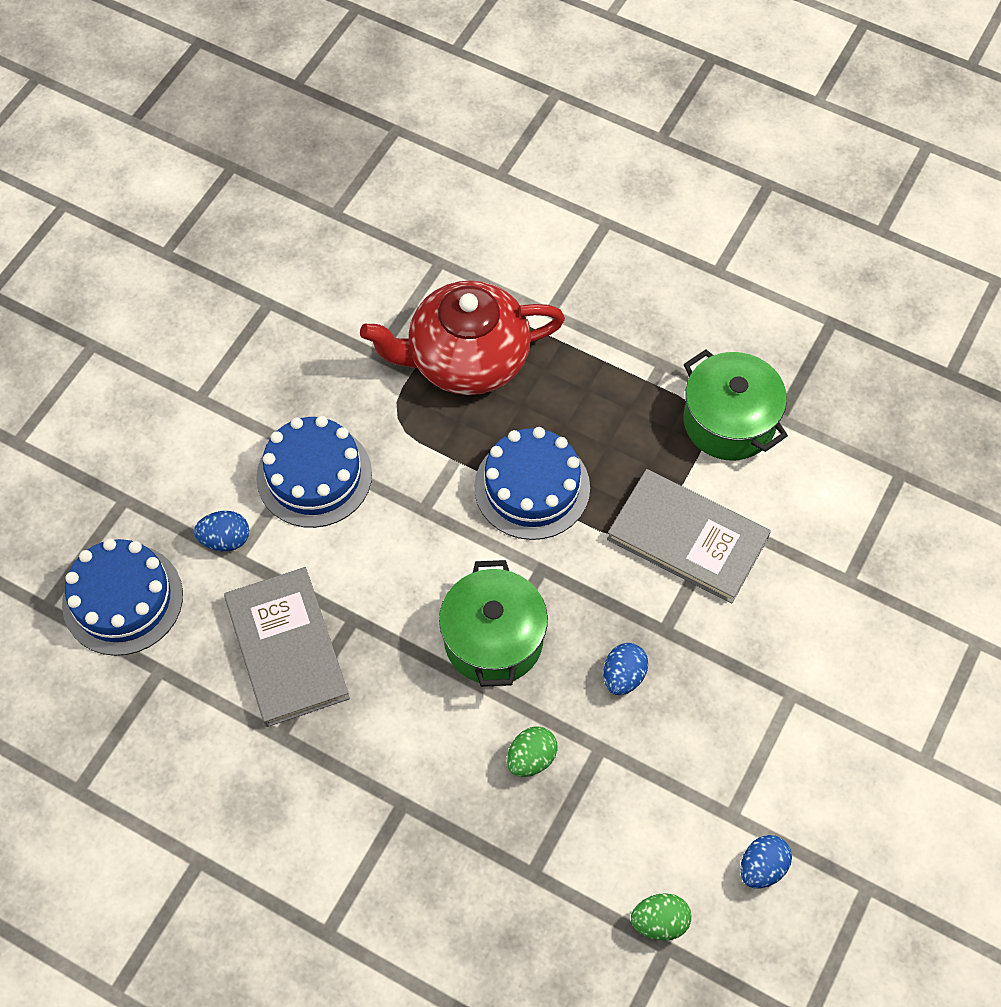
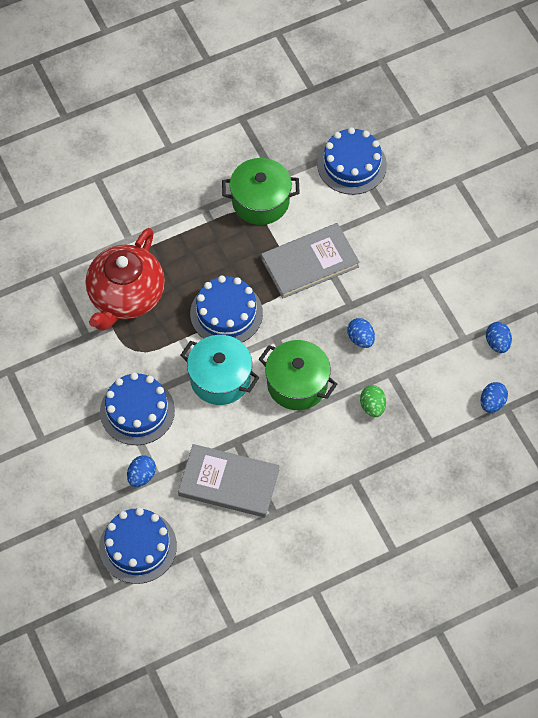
camera: 55 degrees left, 0 degrees up
(431, 541) = (220, 379): none -> turquoise pot
(659, 922) = (492, 403): green egg -> blue egg
(880, 494) = (352, 165): none -> blue cake

